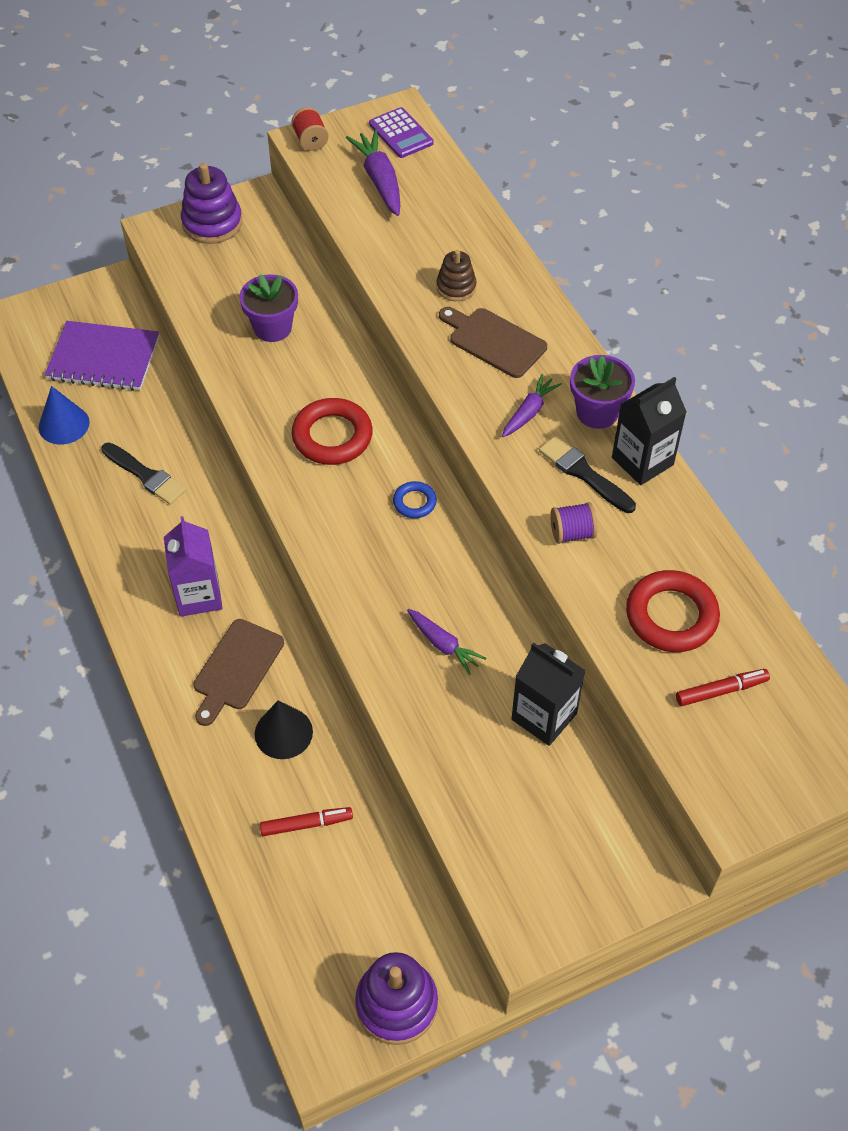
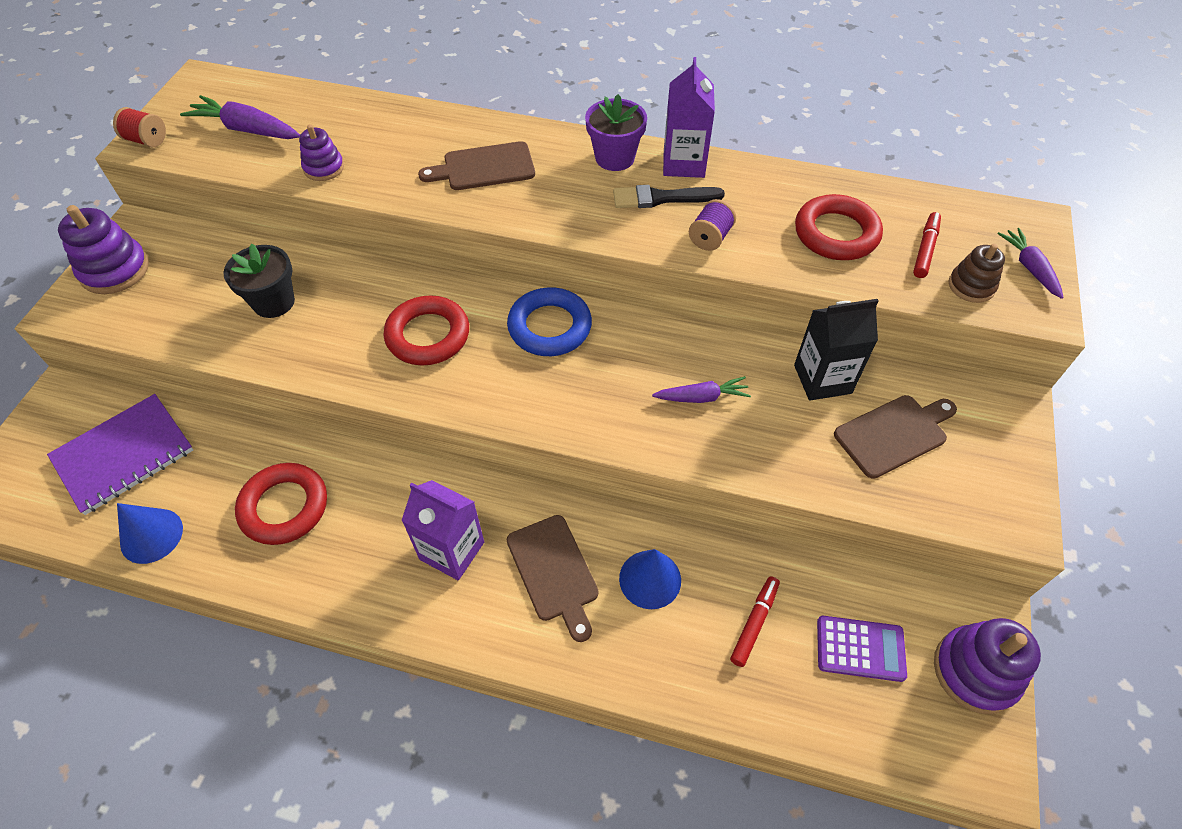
camera: 50 degrees left, 0 degrees up
(145, 475) = (284, 507): black brush -> red ring
(272, 328) = (274, 302): purple flower pot -> black flower pot
(283, 732) = (650, 579): black cone -> blue cone
(390, 253) = (324, 168): none -> purple stacking toy
(401, 134) = (221, 92): purple calculator -> purple calculator (860, 648)
(414, 502) = (549, 327): blue ring -> blue ring, size x1.91
(456, 287) = (407, 155): brown stacking toy -> brown stacking toy (971, 286)
(529, 411) = (572, 190): purple carrot -> purple carrot (1029, 267)
(534, 799) = (894, 434): none -> brown cutting board
(642, 461) = (683, 163): black carton -> purple carton

